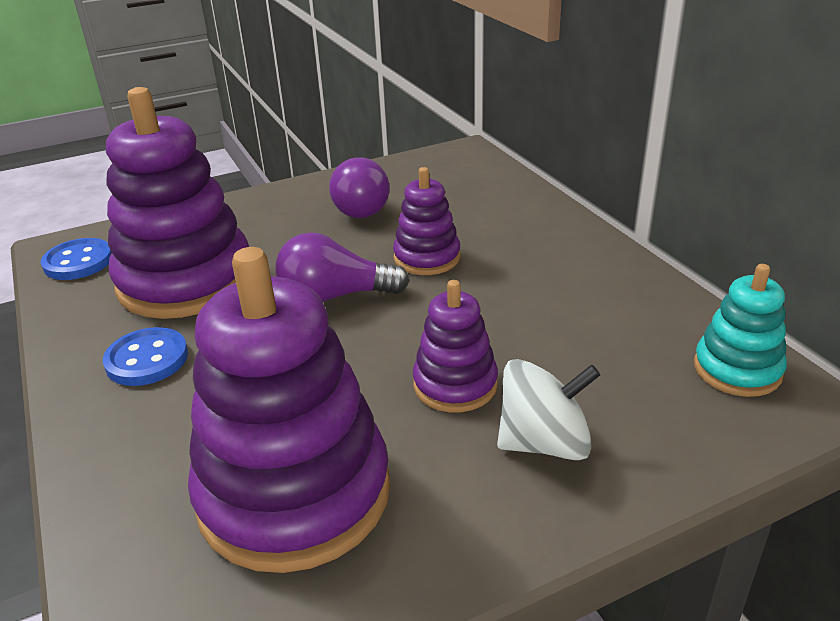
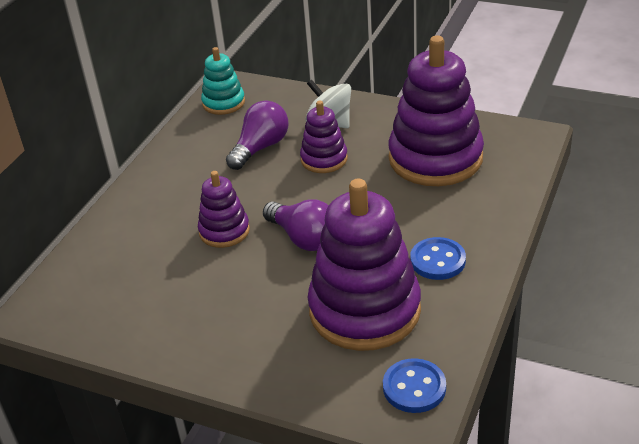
camera: 130 degrees left, 5 degrees up
(359, 207) = (187, 305): purple light bulb -> purple light bulb (260, 148)

